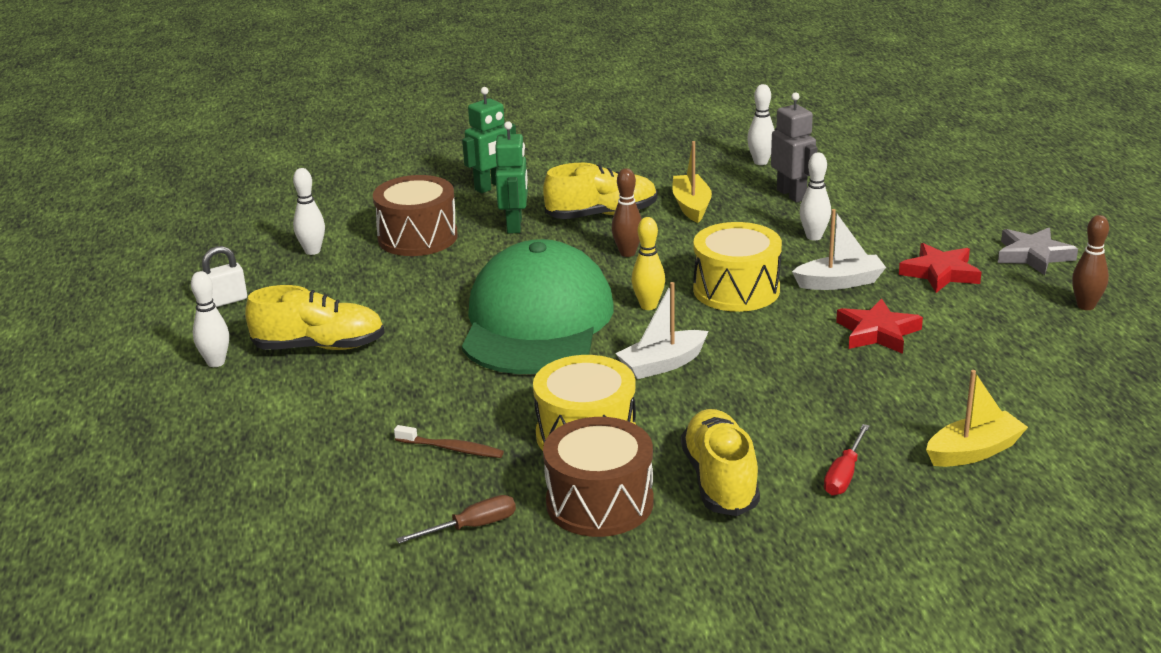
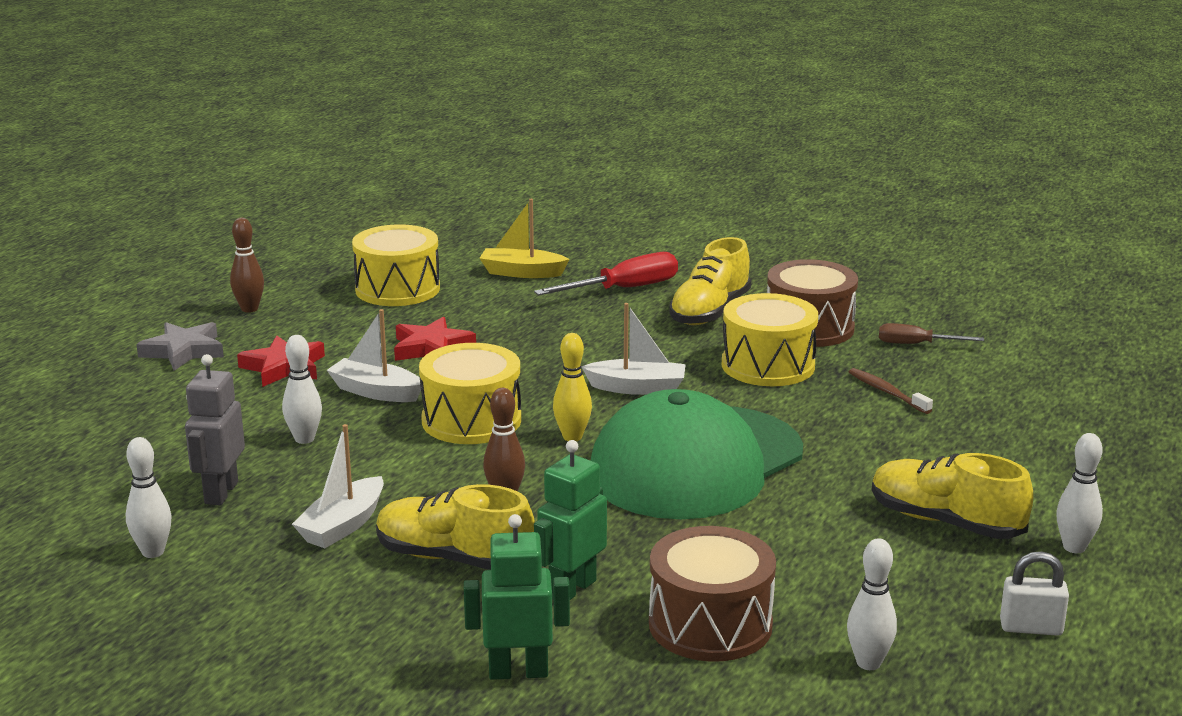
camera: 145 degrees left, 5 degrees down
(691, 206) = (343, 525): yellow boat -> white boat
(844, 475) = (624, 289): red screwdriver -> red screwdriver, size x1.63
(1031, 378) = (397, 289): none -> yellow drum

